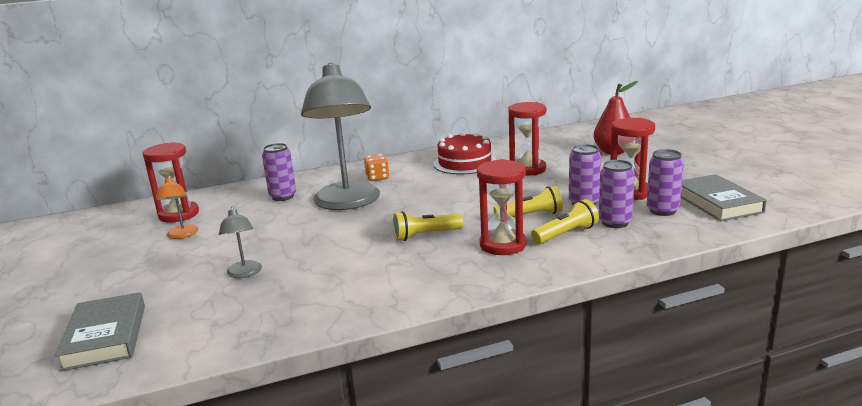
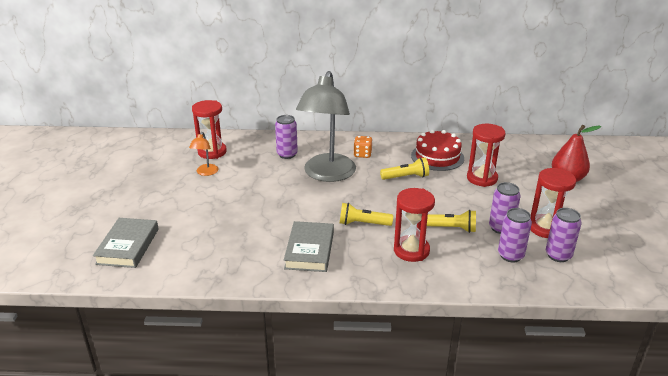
camera: 20 degrees right, 10 degrees up
(244, 273) = (228, 220): grey lamp -> none
(566, 234) = (464, 255): yellow flashlight -> yellow flashlight (406, 177)
(717, 203) = (611, 261): grey book -> grey book (309, 250)

